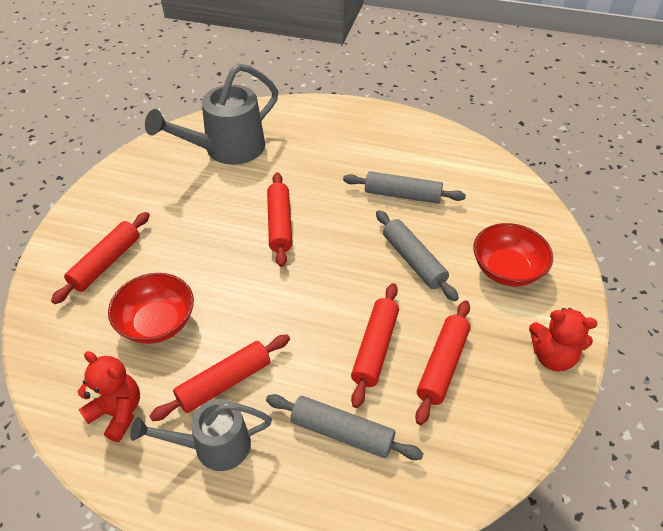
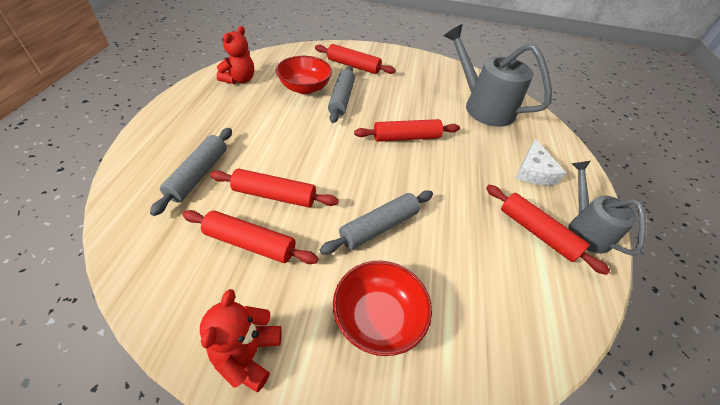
camera: 80 degrees right, 0 degrees up
(213, 446) = (206, 115): grey watering can -> grey watering can (585, 228)
(224, 383) = (253, 117): red rolling pin -> red rolling pin (537, 232)
(337, 138) = (533, 171): none -> white cheese
(402, 195) = (471, 221): grey rolling pin -> grey rolling pin (341, 99)

